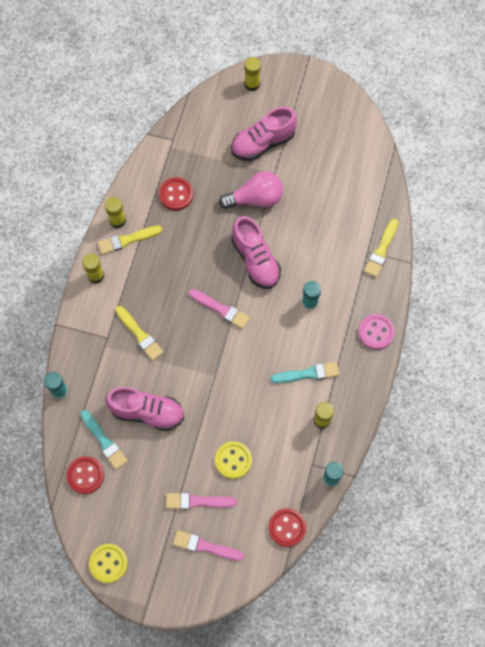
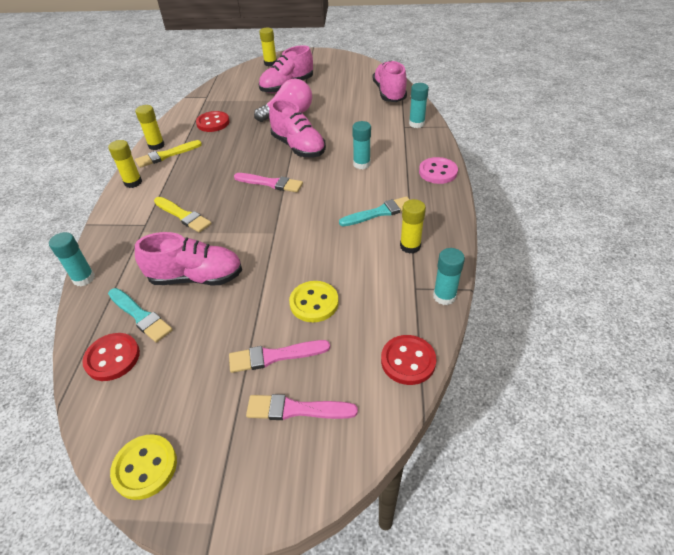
camera: 10 degrees left, 25 degrees down
(370, 186) = (389, 93): none -> pink shoe
(381, 250) = (416, 124): yellow brush -> turquoise glue stick

